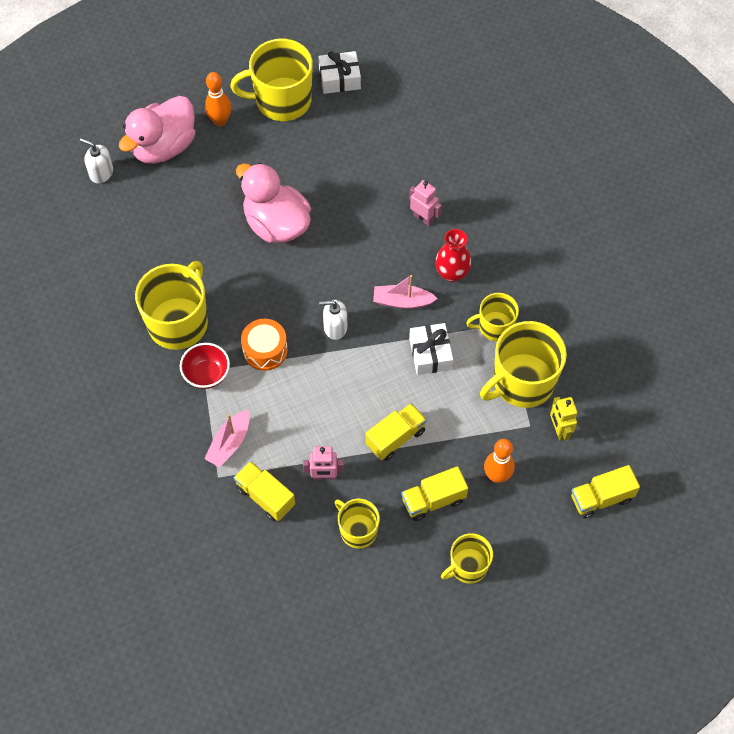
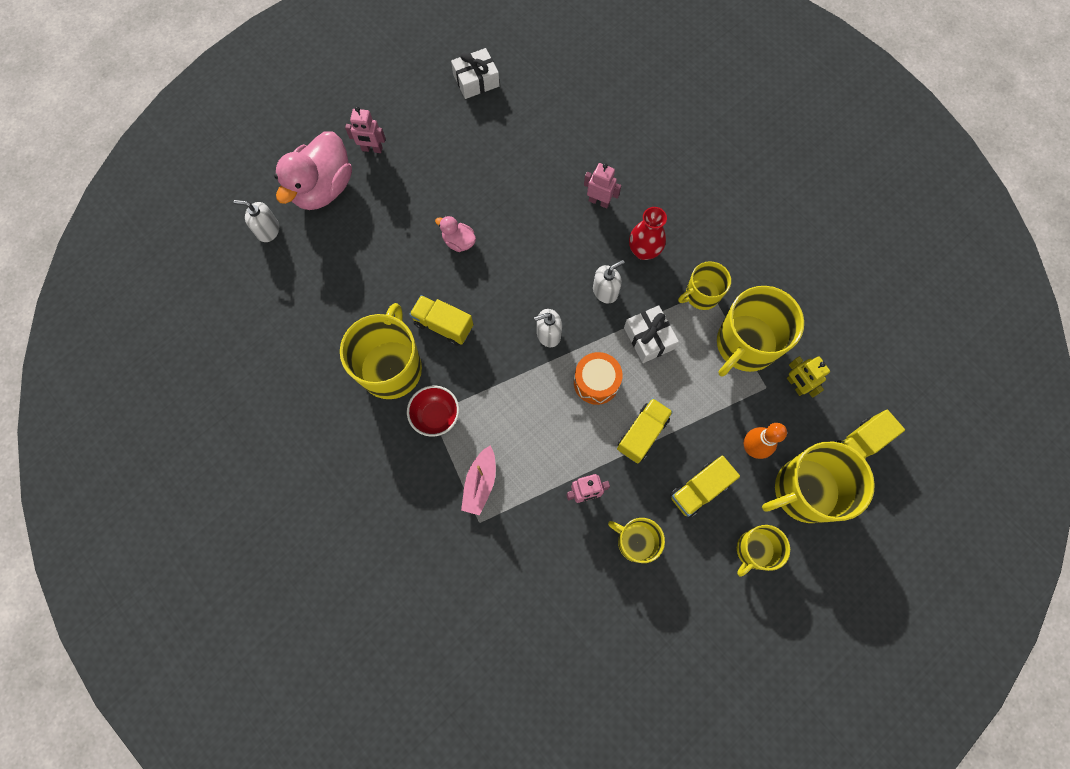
camera: 15 degrees left, 10 degrees up
(220, 121) = (372, 149): orange bowling pin -> pink robot
(265, 350) = (486, 375): orange drum -> orange drum (596, 382)
(265, 497) = (533, 531): yellow truck -> yellow truck (443, 325)
(276, 224) = (459, 242): pink duck -> pink duck, size x0.47
(282, 100) = (426, 115): yellow mug -> yellow mug (804, 491)
(402, 301) = (605, 291): pink boat -> white soap dispenser

